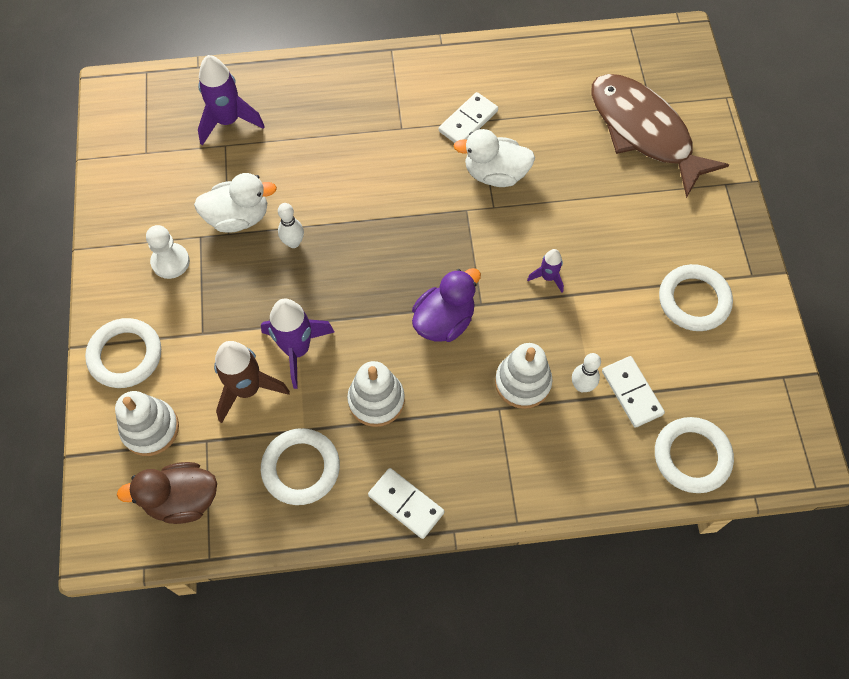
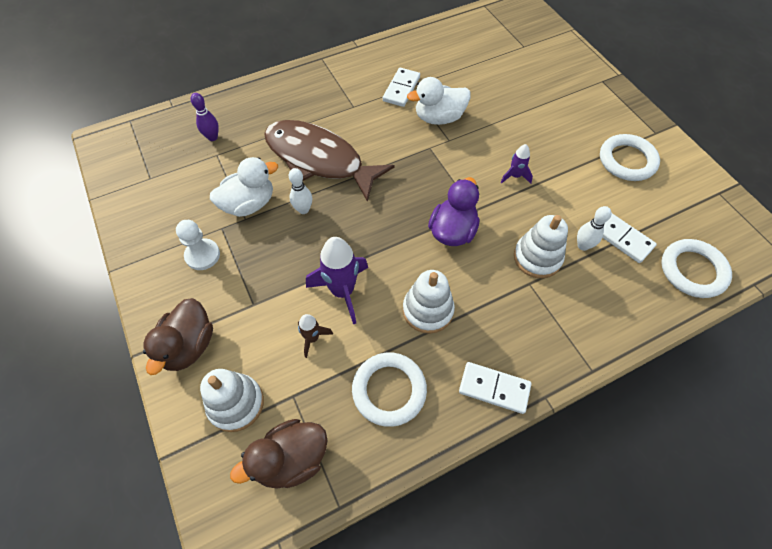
camera: 20 degrees left, 5 degrees down
(125, 355) = (189, 346): white ring -> brown duck
(228, 121) = (212, 137): purple rocket -> purple bowling pin
(247, 389) = (312, 338): brown rocket -> brown rocket, size x0.53
(644, 132) = (529, 64): brown fish -> brown fish (319, 159)

